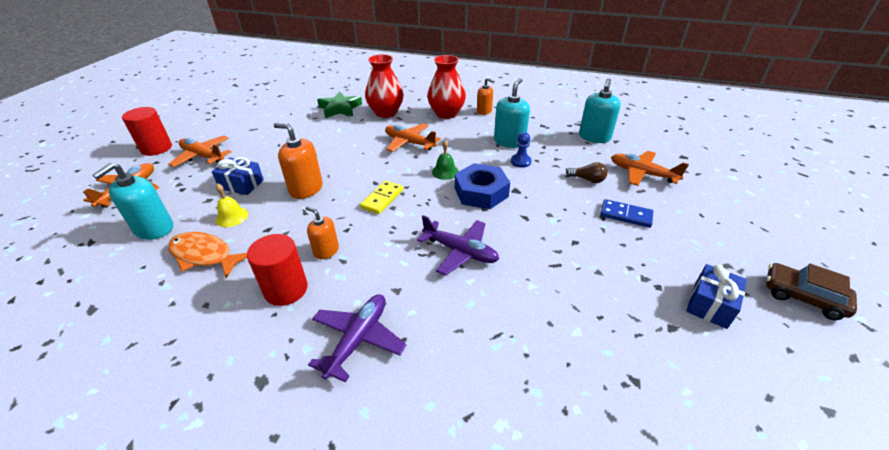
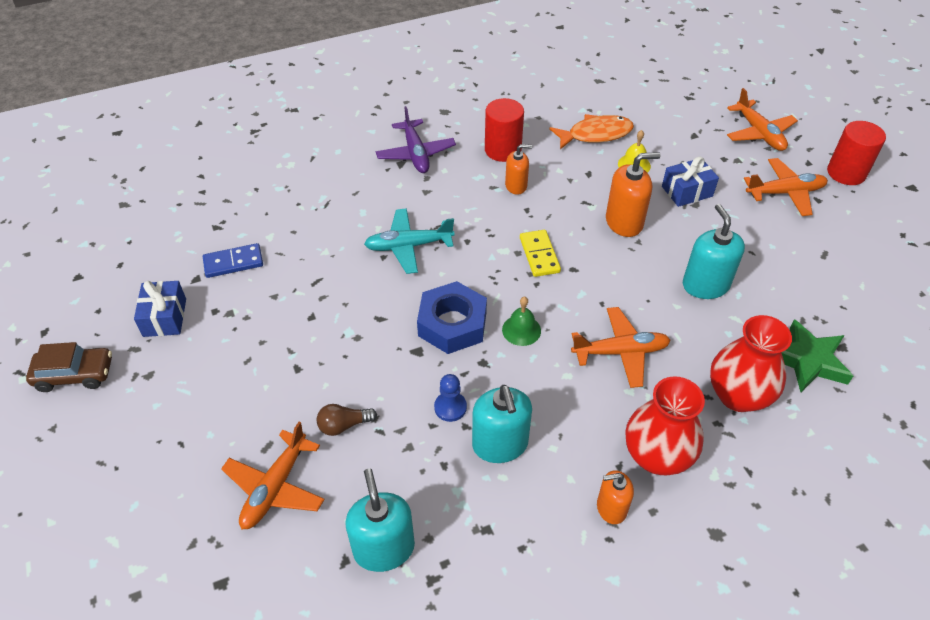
camera: 140 degrees right, 10 degrees up
(154, 229) = (668, 126): turquoise soap dispenser -> turquoise soap dispenser (705, 285)
(460, 251) = (408, 246): purple plane -> turquoise plane
(625, 215) = (272, 387): blue domino -> blue domino (233, 263)
(642, 174) = (275, 487): orange plane -> orange plane turned 120 degrees clockwise

